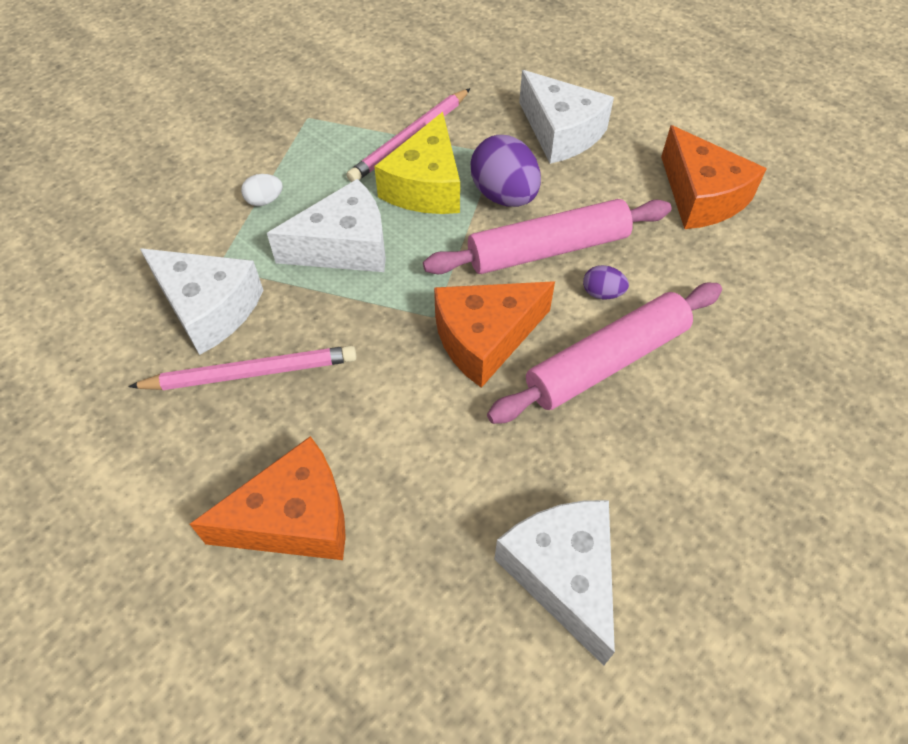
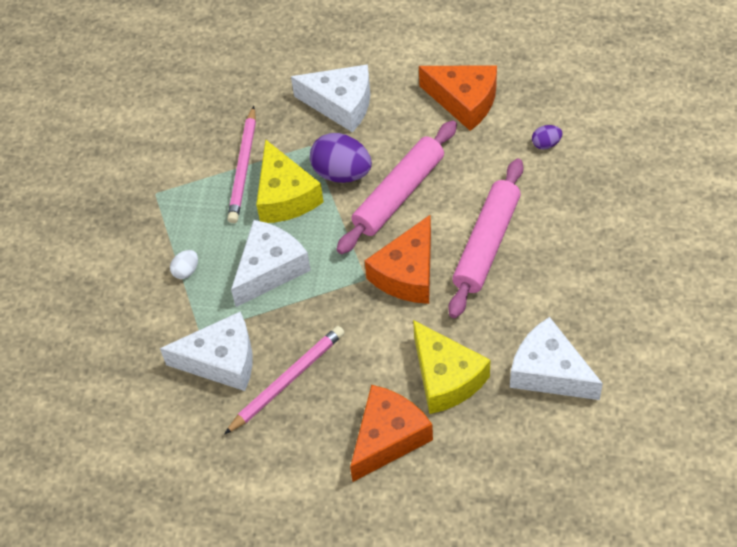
camera: 30 degrees left, 0 degrees up
(425, 490) = (445, 378): none -> yellow cheese
(602, 293) = (453, 203): purple egg -> purple egg (546, 144)

